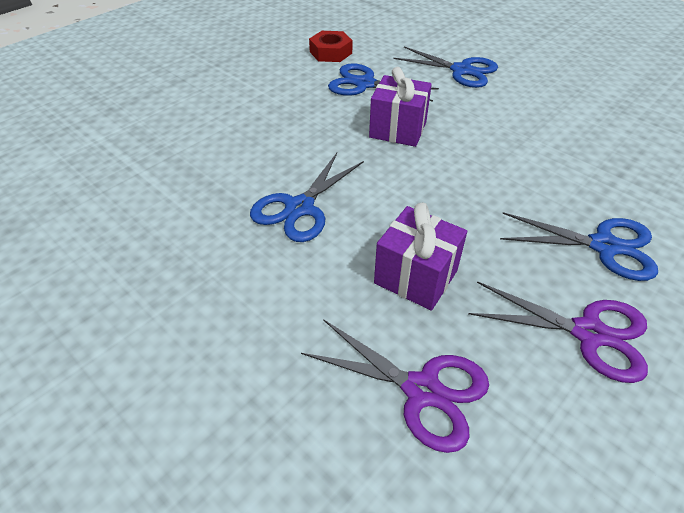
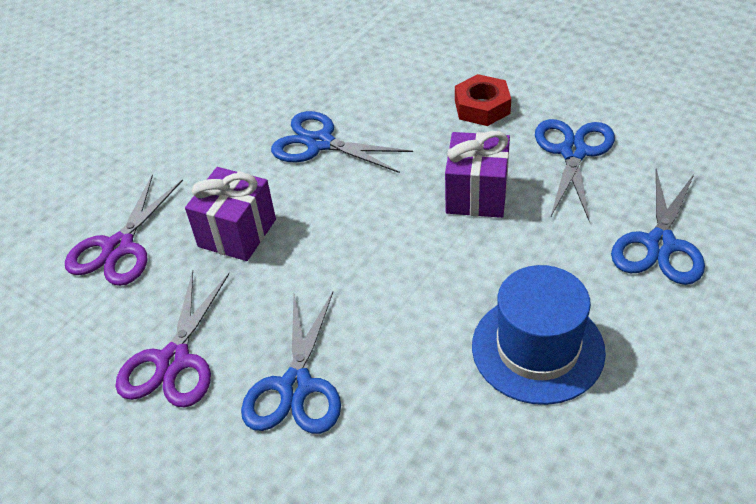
camera: 85 degrees right, 0 degrees up
(331, 52) = (643, 109): red nut -> red nut (482, 107)
(550, 127) = (537, 348): none -> blue hat

